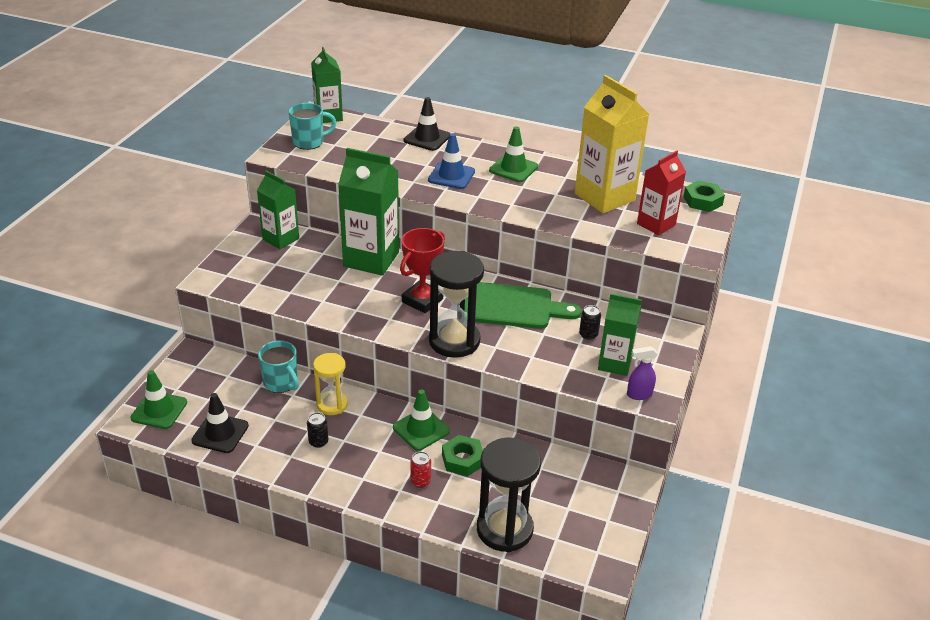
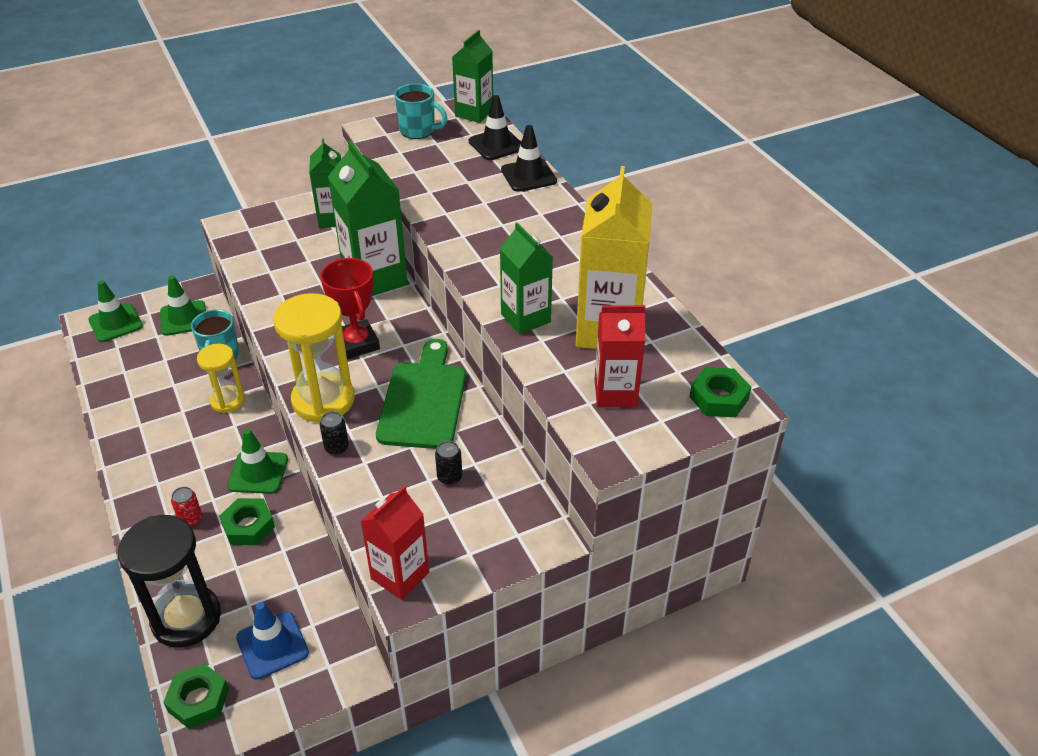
camera: 45 degrees right, 5 degrees up
(220, 433) = (124, 370): black traffic cone -> black traffic cone (496, 145)
(318, 442) = (173, 426): black can -> black can (336, 447)
(422, 300) = (357, 343): red trophy -> red trophy turned 75 degrees clockwise
(451, 176) = (489, 225): blue traffic cone -> blue traffic cone (272, 645)
(454, 341) = (323, 400): black hourglass -> yellow hourglass
(512, 307) = (424, 400): green cutting board -> green cutting board turned 135 degrees counterclockwise
(513, 168) = (562, 248): green traffic cone -> green traffic cone (183, 318)
(577, 559) = (198, 700): none -> green nut
(615, 363) = (428, 525): green carton -> green carton (525, 318)
(639, 395) = (400, 575): purple spray bottle -> red carton

